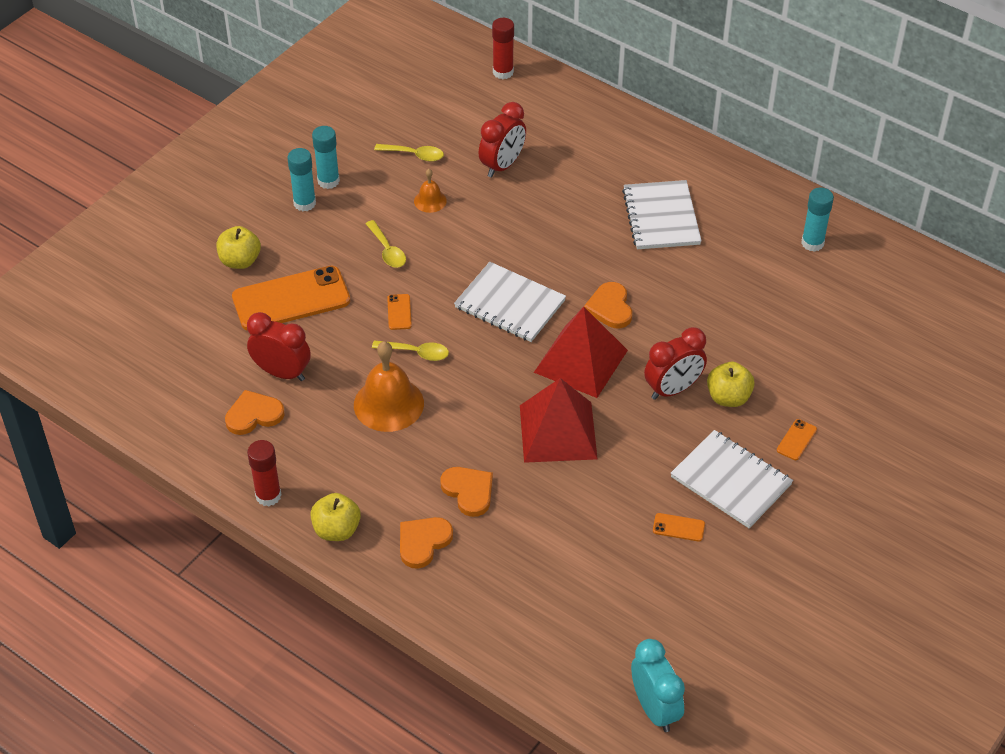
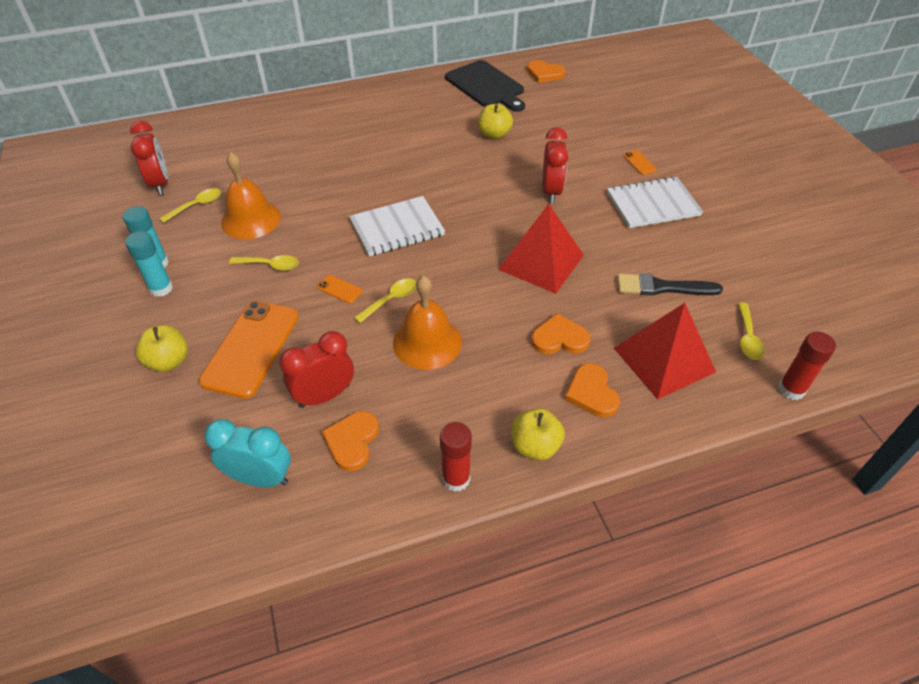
camera: 55 degrees left, 0 degrees up
(430, 201) = (251, 219): orange bell -> orange bell, size x1.95
(502, 165) = (265, 170): red clock -> red clock (160, 184)
(503, 72) = (182, 130): red glue stick -> red glue stick (791, 389)
(580, 361) = (485, 220): red pyramid -> red pyramid (663, 359)
(588, 632) = (747, 338): none -> yellow spoon
(604, 540) = (663, 287): none -> black brush
(610, 307) = (451, 184): orange heart -> orange heart (544, 73)
(655, 709) = (841, 337): turquoise clock -> turquoise clock (260, 478)
(661, 217) = (398, 128): white notebook -> none
(678, 527) = (677, 246): orange phone -> none
(728, 397) = (580, 172): yellow apple -> yellow apple (494, 134)
(812, 243) = (486, 86): turquoise glue stick -> black cutting board

